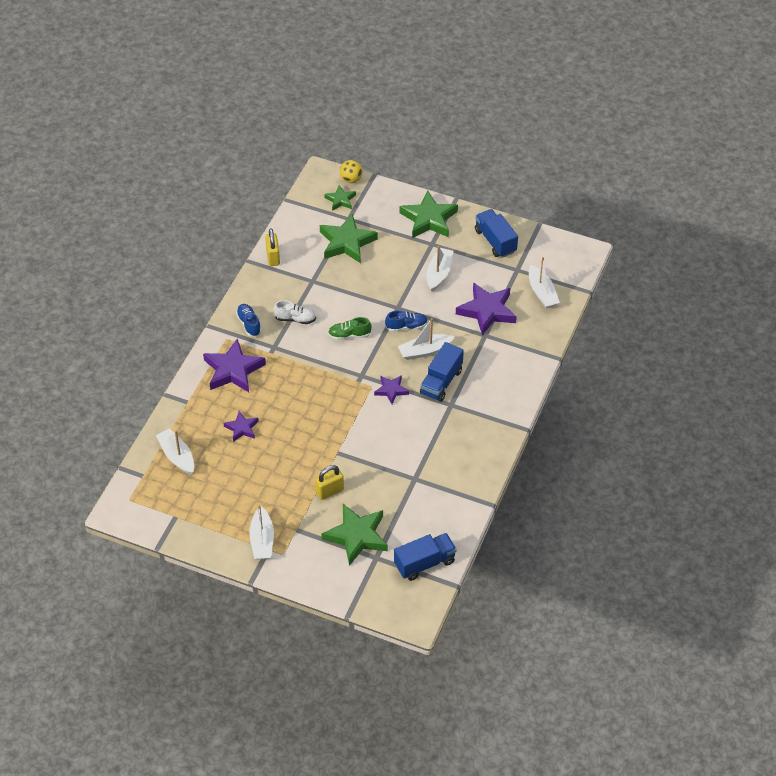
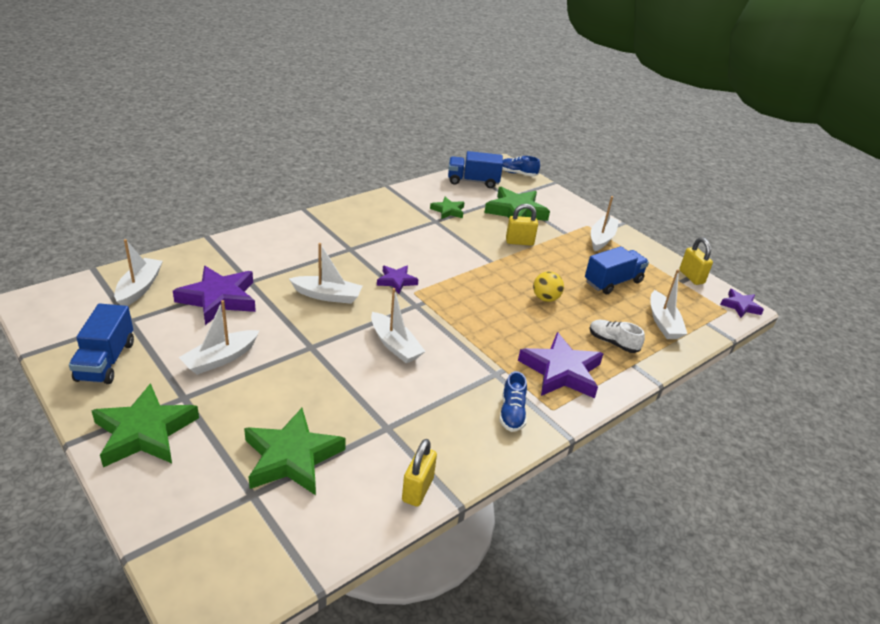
camera: 155 degrees left, 15 degrees down
(167, 529) = (691, 277): none -> yellow padlock
(242, 428) = (579, 316): purple star -> purple star (740, 306)
(295, 319) = (446, 391): white shoe -> white shoe (613, 342)
(340, 200) = (232, 535): green star -> green star (448, 211)
(349, 335) = (395, 345): green shoe -> white boat
(351, 179) = (175, 568): yellow ball -> yellow ball (545, 298)
(406, 326) = (322, 324): blue shoe -> blue shoe (517, 173)
(441, 382) = (340, 266): blue truck -> blue truck (613, 282)

